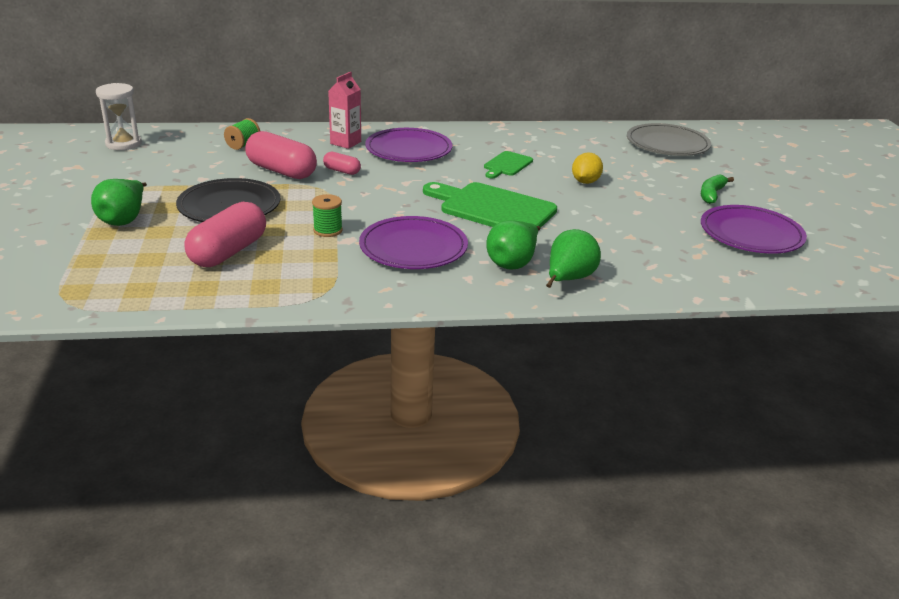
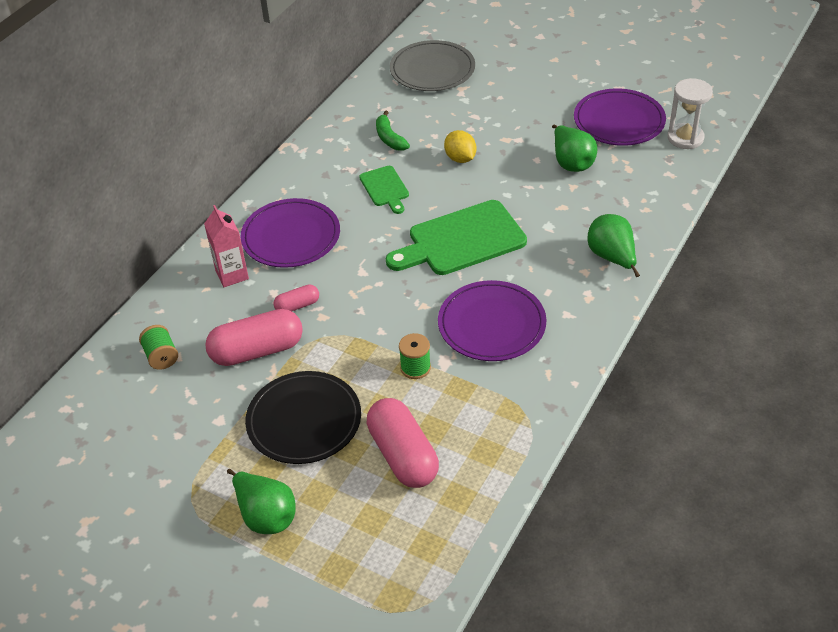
camera: 50 degrees left, 15 degrees up
(123, 144) = (59, 459): white hourglass -> white hourglass (685, 138)
(513, 262) = (563, 276): green pear -> green pear (571, 163)
(711, 194) = (542, 102): green banana -> green banana (389, 138)

